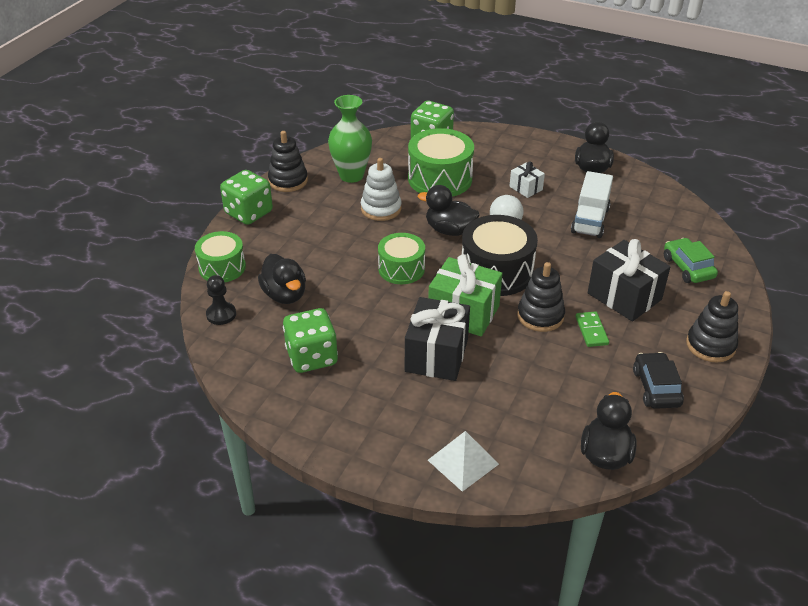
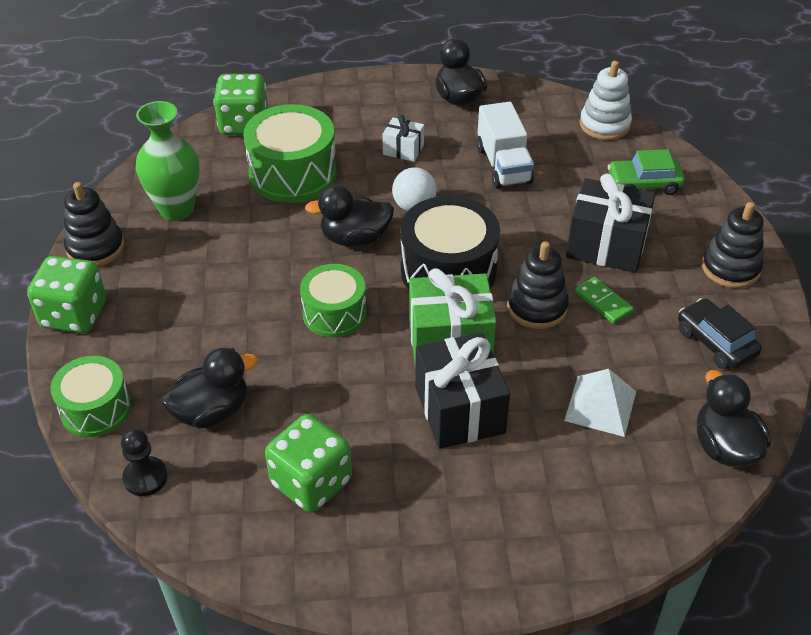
camera: 30 degrees left, 5 degrees up
(285, 295) = (212, 411): black duck -> black duck turned 60 degrees counterclockwise
(381, 209) = (249, 241): white stacking toy -> white stacking toy (604, 125)
(463, 462) = (588, 533): white pyramid -> white pyramid (600, 406)
(688, 267) = (643, 184): green car -> green car turned 45 degrees counterclockwise

